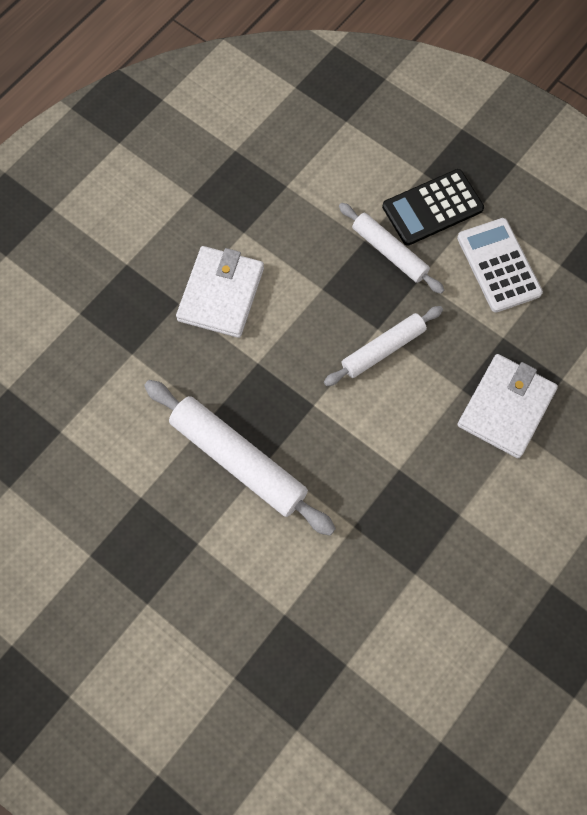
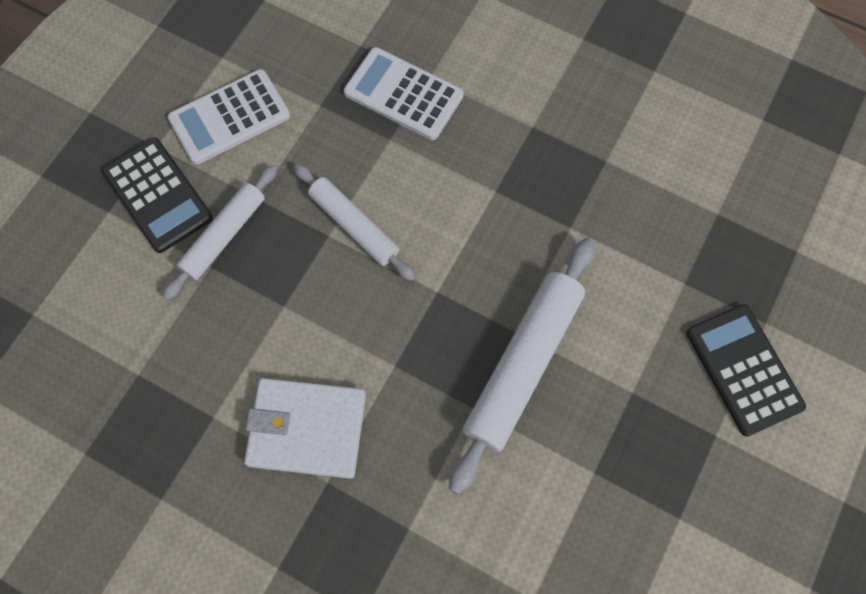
camera: 100 degrees left, 0 degrees up
(197, 644) = (743, 369): none -> black calculator
(506, 407) = (403, 94): white wallet -> white calculator

